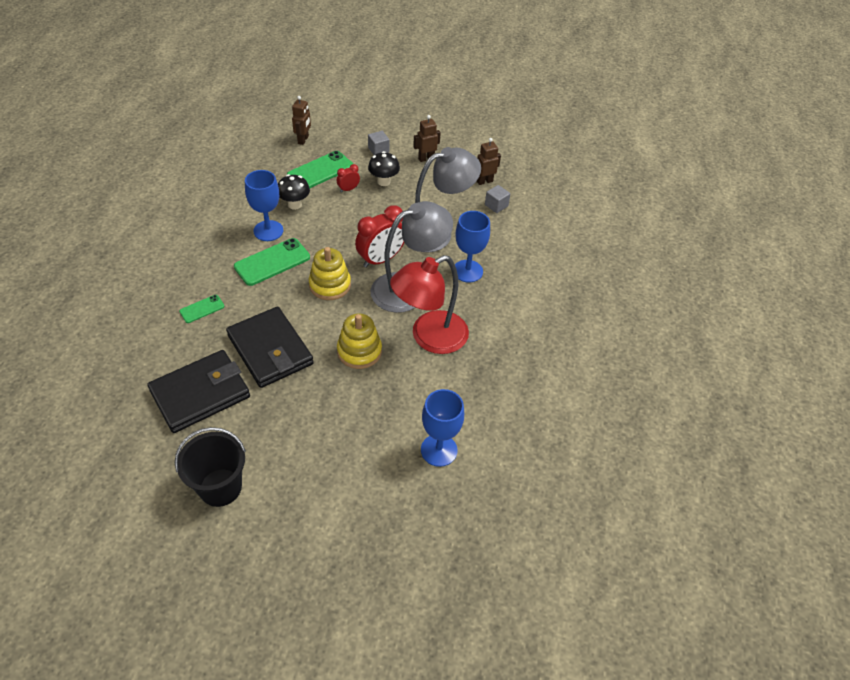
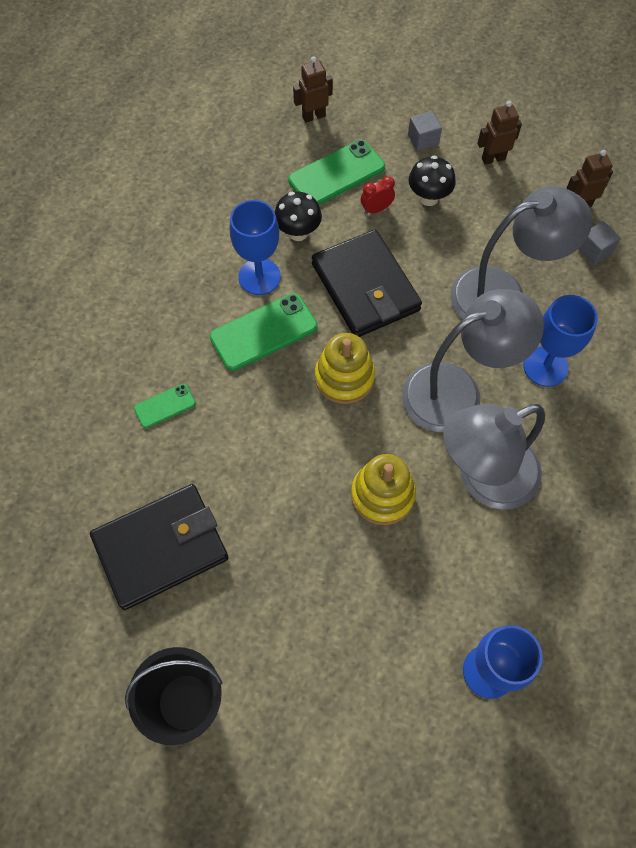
camera: 10 degrees right, 15 degrees up
(270, 350) = (257, 482): black wallet -> black wallet (365, 287)
(303, 140) = (313, 116): brown robot -> brown robot turned 135 degrees counterclockwise
(381, 259) = (419, 338): red clock -> none
(429, 337) = (483, 479): red lamp -> grey lamp

